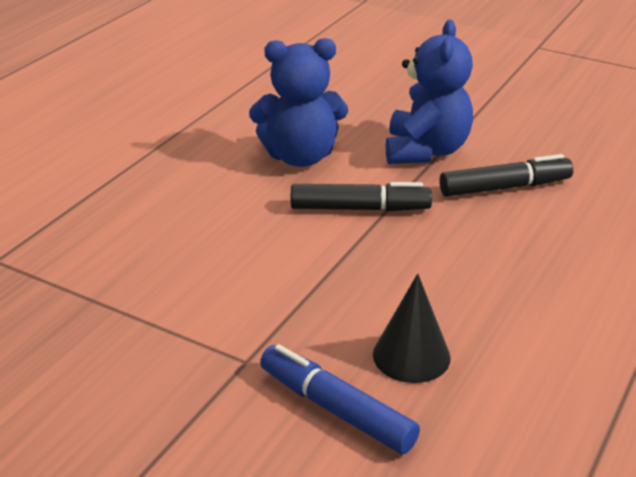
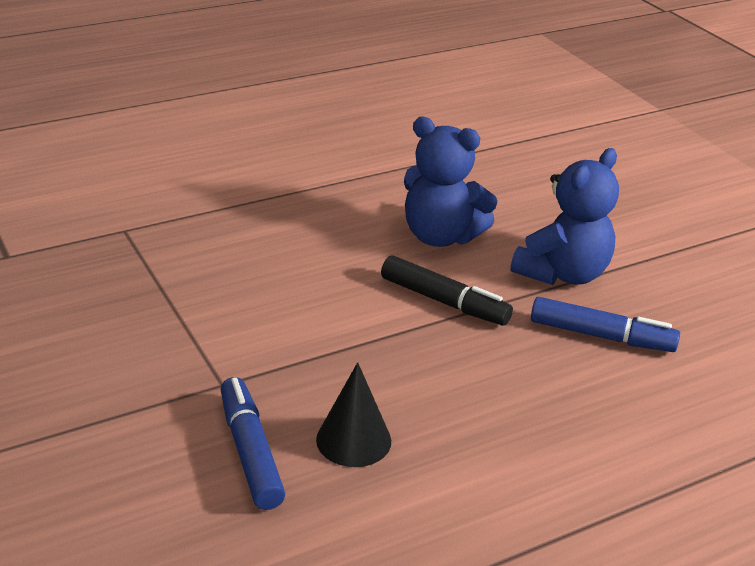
camera: 30 degrees right, 0 degrees up
(505, 188) = (601, 336): black marker -> blue marker

